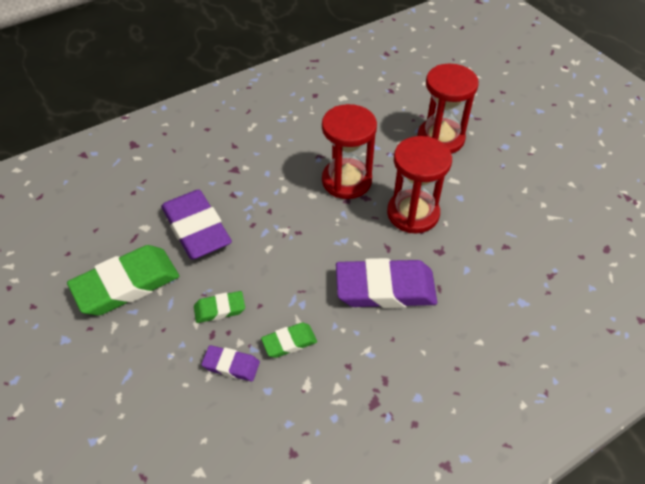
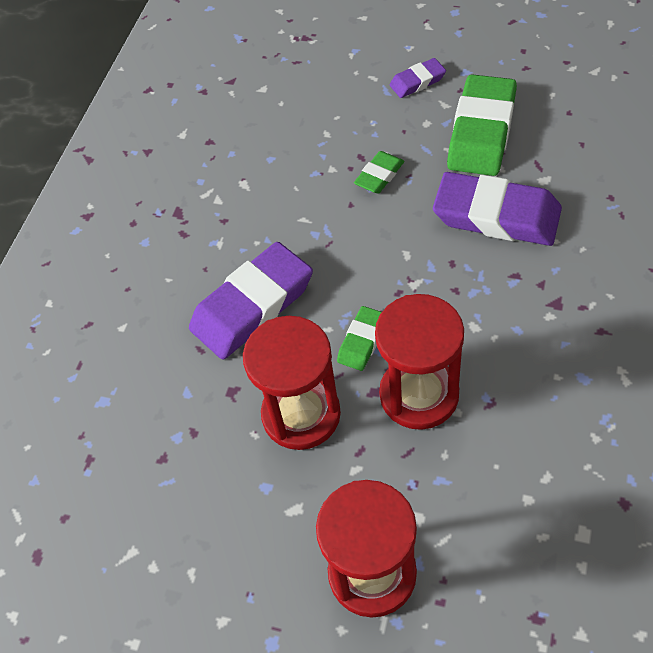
camera: 145 degrees right, 5 degrees up
(231, 365) = (318, 150): purple eraser -> purple eraser (417, 81)
(289, 342) = (291, 198): green eraser -> green eraser (362, 341)

